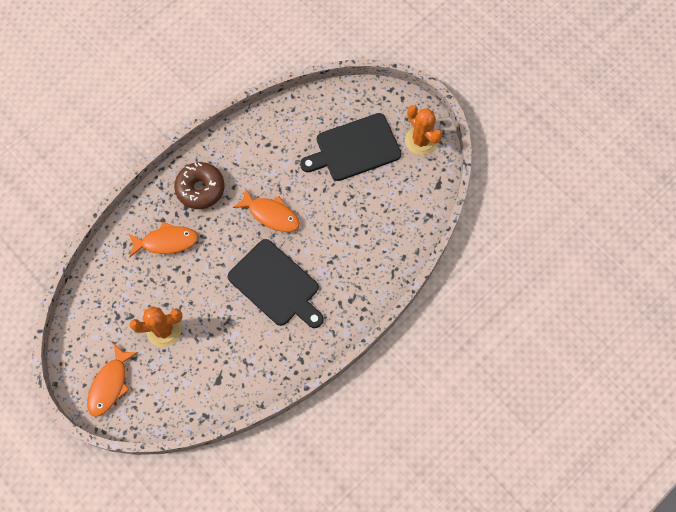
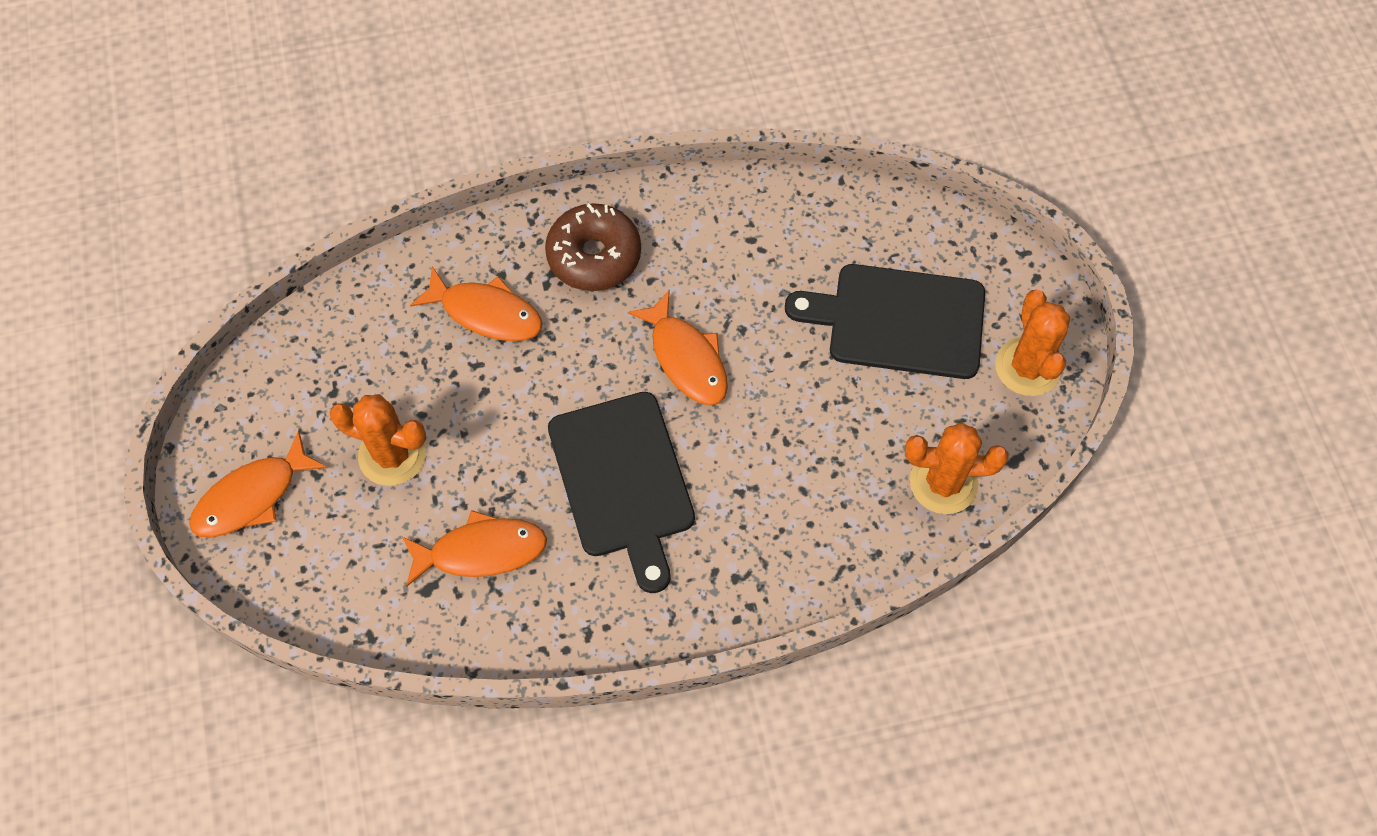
camera: 30 degrees right, 5 degrees down
(232, 350) = (481, 551): none -> orange fish
(414, 211) = (943, 483): none -> orange cactus

